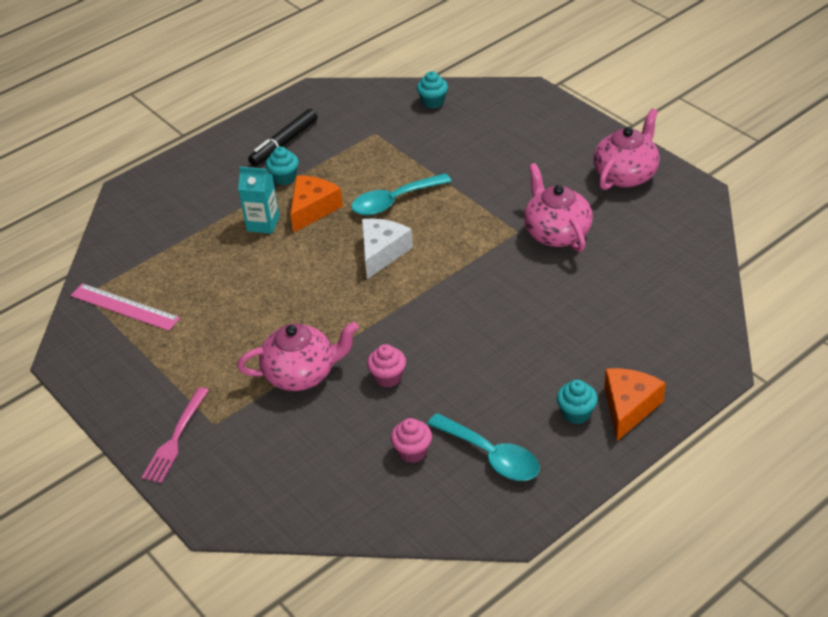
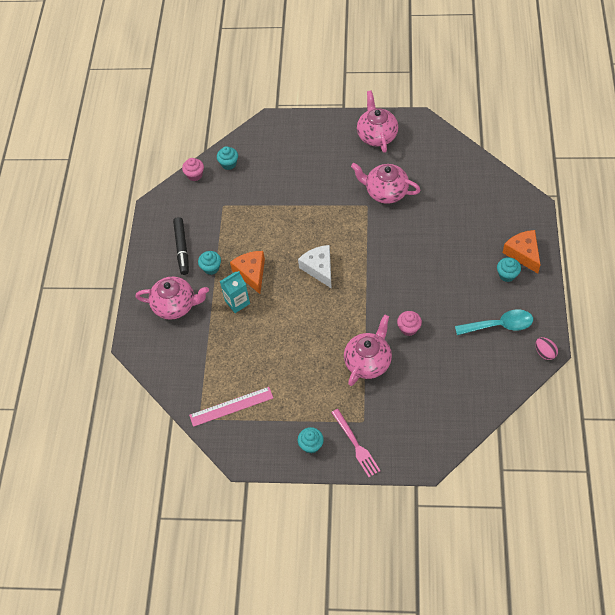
camera: 45 degrees left, 15 degrees up
(137, 401) = (311, 445): none -> turquoise cupcake
(208, 185) = (175, 305): none -> pink teapot
(394, 201) = (286, 236): turquoise spoon -> none
(412, 452) = (466, 353): pink cupcake -> pink cupcake (195, 175)
(502, 528) = (545, 353): none -> pink egg

